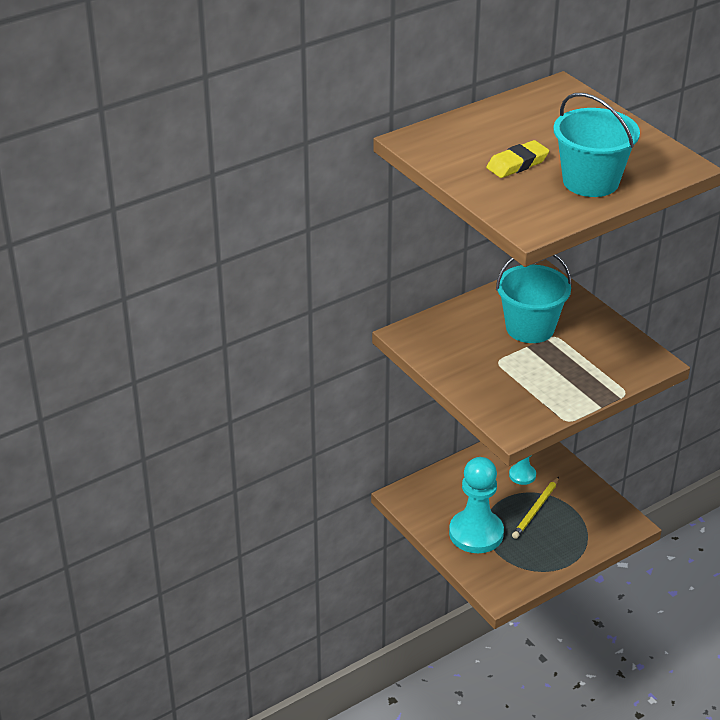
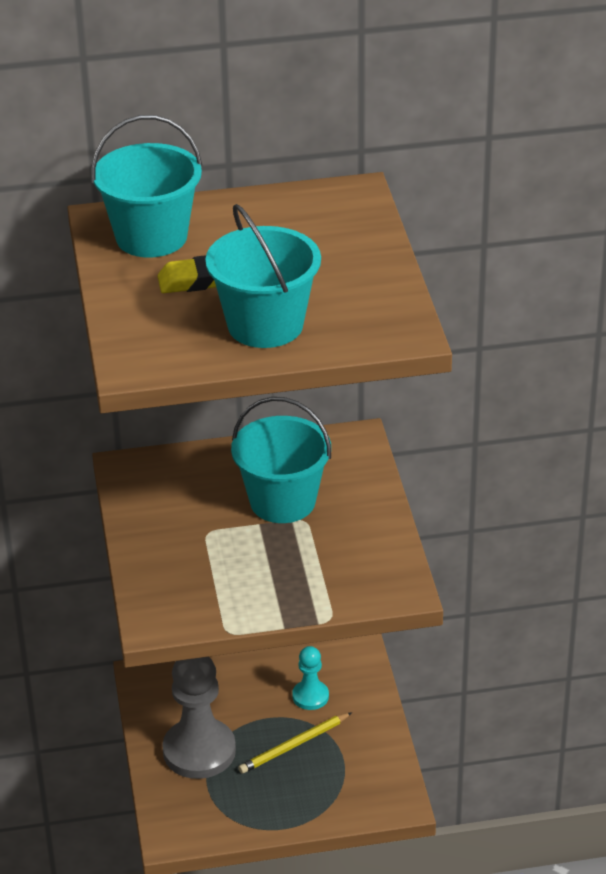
camera: 25 degrees right, 0 degrees up
(455, 144) = (151, 237): none -> turquoise bucket
(476, 533) = (199, 751): turquoise pawn -> grey pawn

